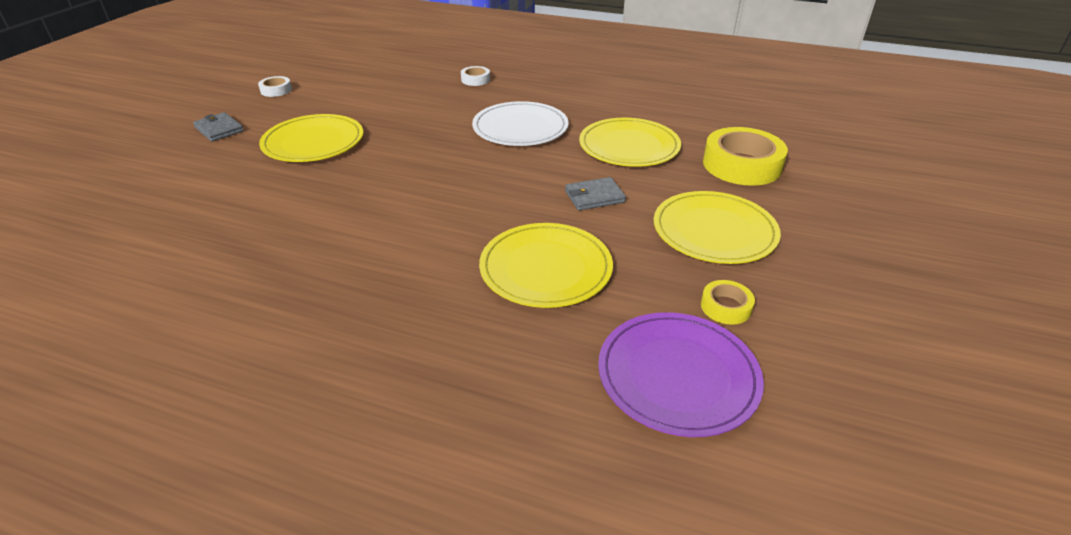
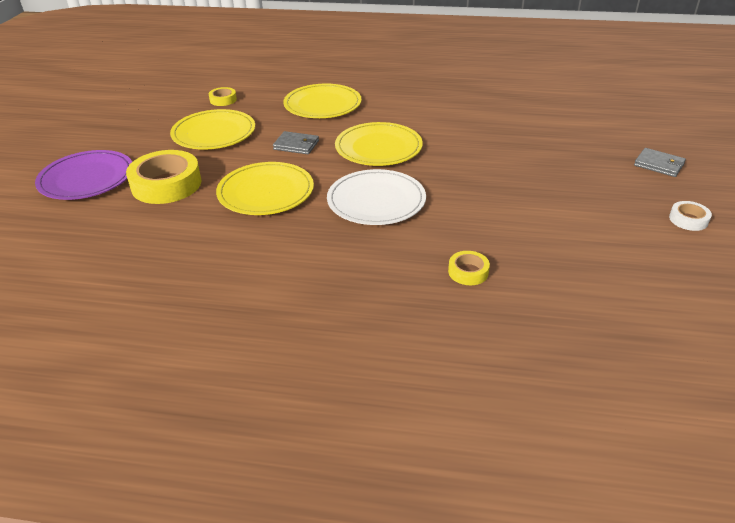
camera: 170 degrees right, 0 degrees up
(313, 142) = (556, 162): yellow plate -> yellow plate (378, 147)
(475, 80) = (468, 272): white tape -> yellow tape
(594, 197) = (296, 145): grey wallet -> grey wallet turned 45 degrees clockwise
(677, 375) = (255, 78): purple plate -> purple plate (86, 178)

